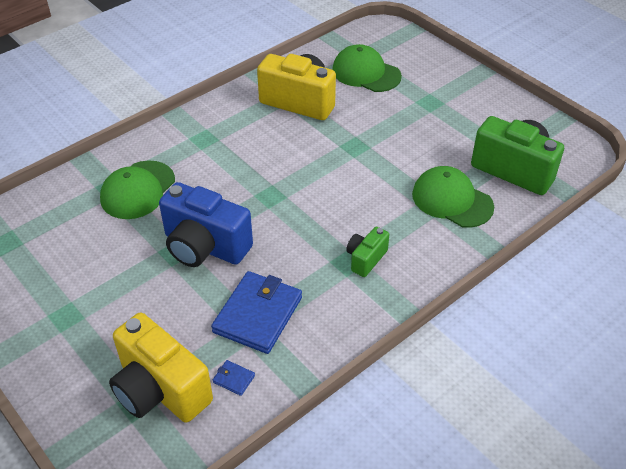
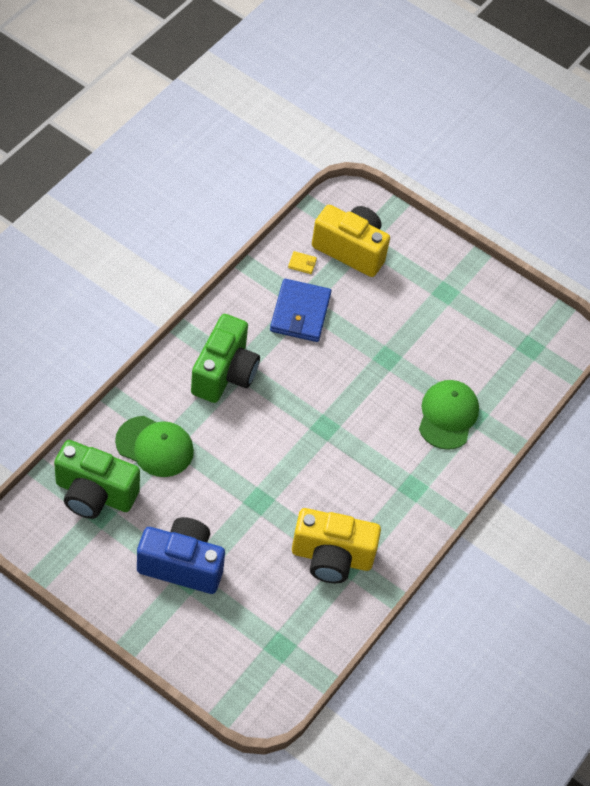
camera: 160 degrees right, 10 degrees up
(204, 247) = (364, 366): blue camera -> blue camera (182, 565)
(234, 379) = (302, 264): blue wallet -> yellow wallet
(365, 259) = (225, 373): green camera -> green camera, size x1.95
(366, 73) = (268, 617): green cap -> none

